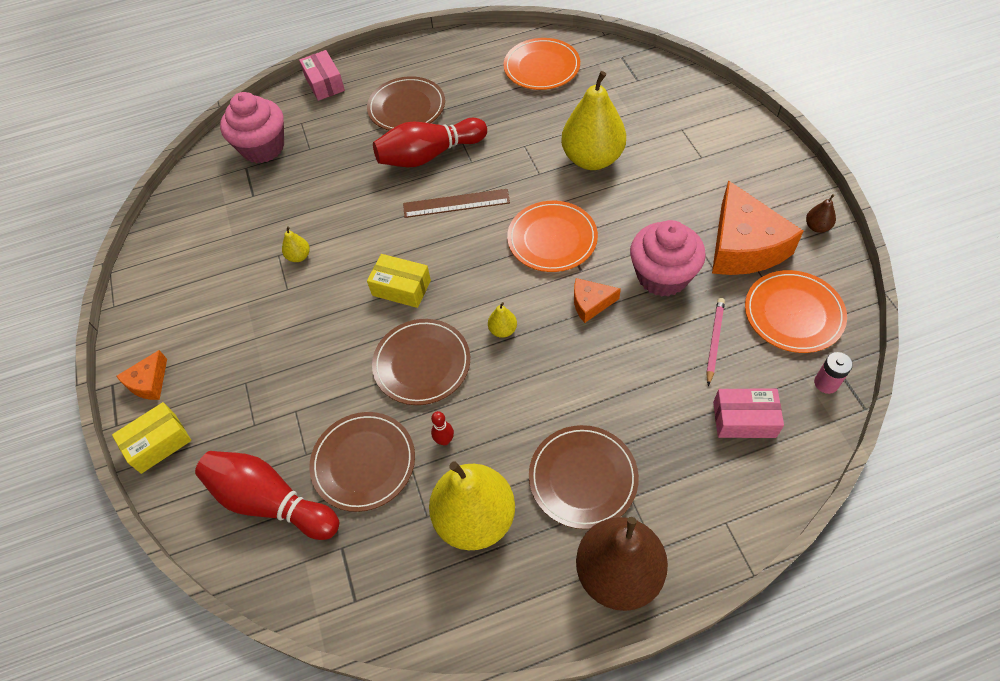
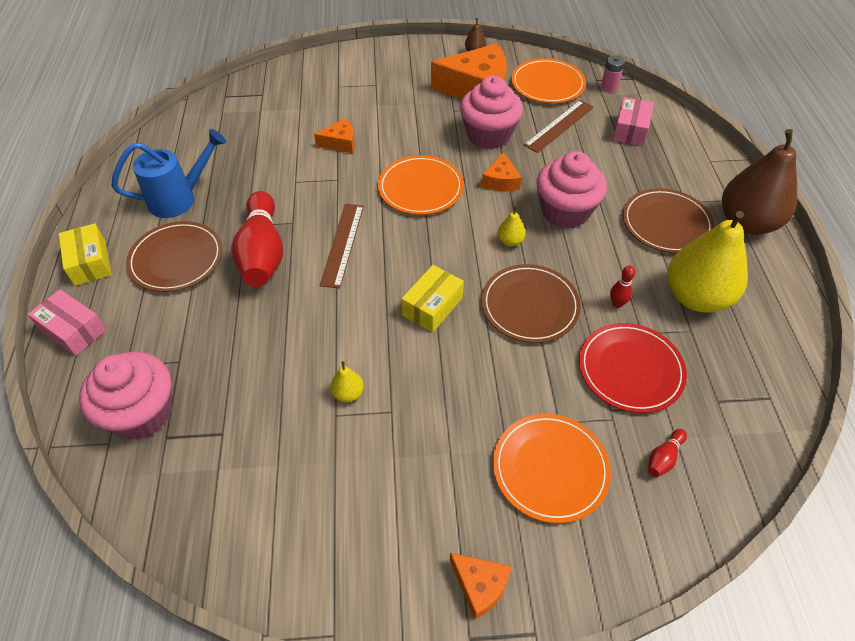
camera: 80 degrees left, 5 degrees down
(158, 443) = (572, 576): yellow box -> yellow box (90, 263)
(270, 501) = (663, 458): red bowling pin -> red bowling pin, size x0.41
(324, 83) = (73, 330): pink box -> pink box turned 45 degrees clockwise
(363, 462) = (630, 369): brown plate -> red plate
(473, 82) = (179, 199): none -> blue watering can
(541, 67) = (197, 147): orange plate -> orange plate (550, 469)
(565, 372) = (565, 212): none -> pink cupcake
(592, 159) = (340, 143): yellow pear -> orange cheese
(714, 341) = (559, 126): pink pencil -> brown ruler

